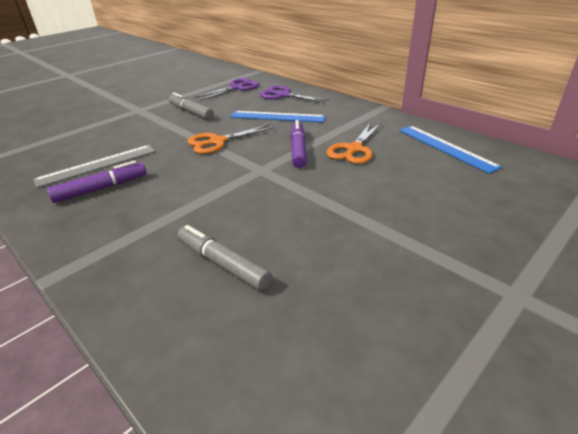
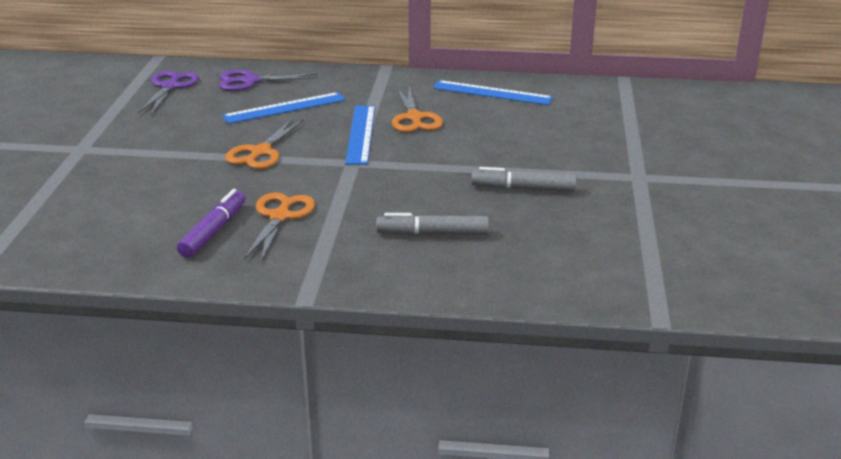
camera: 40 degrees left, 5 degrees down
(97, 165) = (160, 216): grey ruler -> none
(151, 194) = (280, 216): none -> orange scissors
(191, 112) = (164, 131): grey marker -> grey marker (523, 189)
(298, 149) = (361, 134): purple marker -> blue ruler

